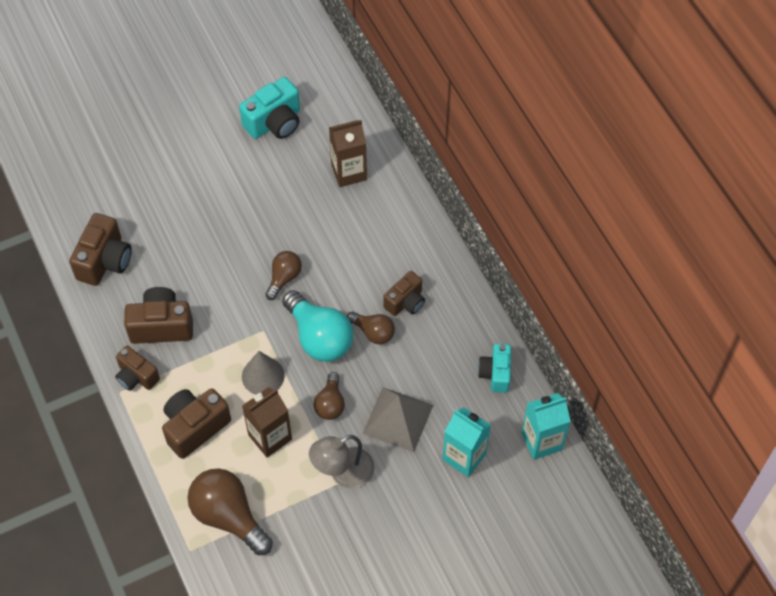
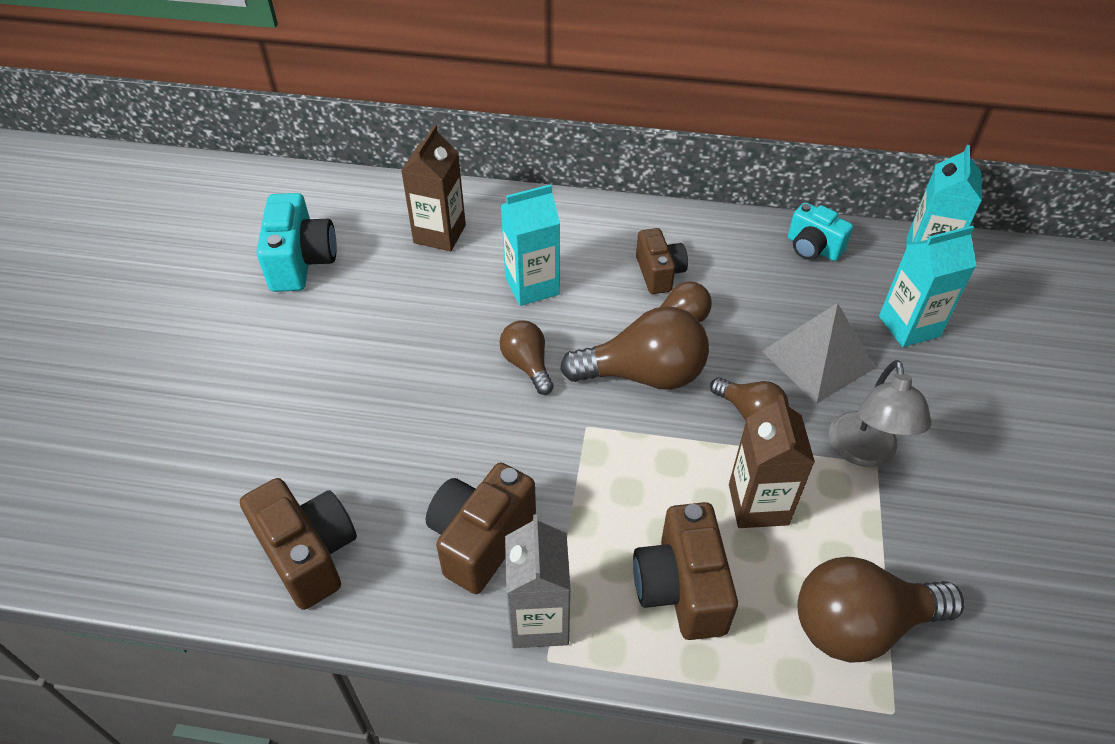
camera: 55 degrees left, 10 degrees down
(136, 376) = (539, 620): brown camera -> grey carton
(263, 376) = (656, 462): grey cone -> none
(319, 337) = (643, 374): turquoise light bulb -> brown light bulb
(344, 244) = (532, 286): none -> turquoise carton

